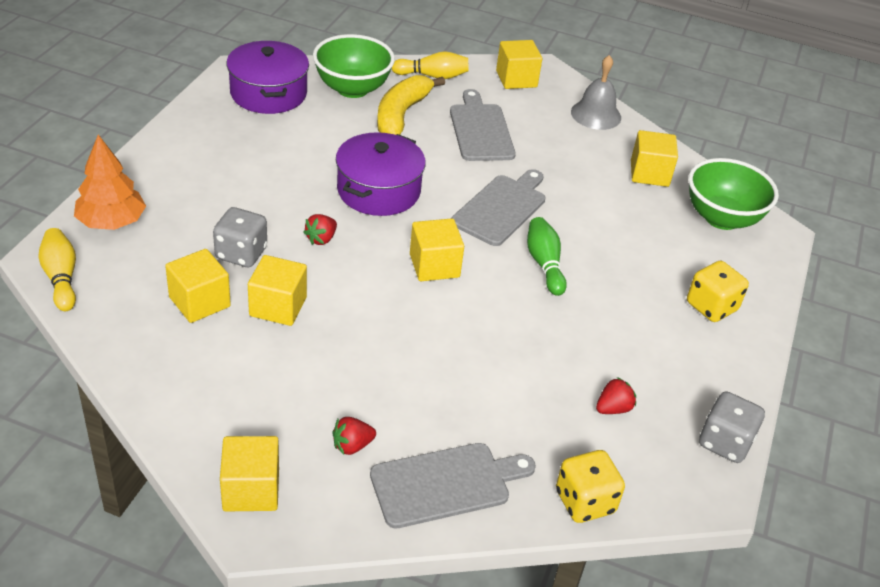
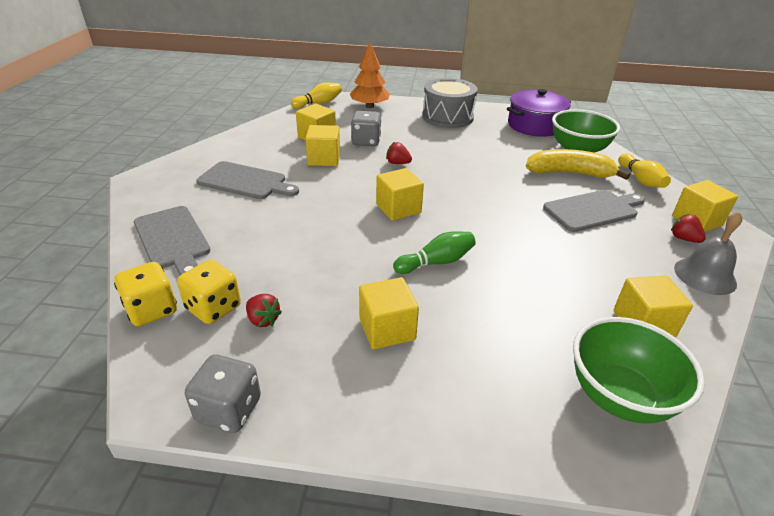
camera: 80 degrees right, 5 degrees down
(200, 156) = (447, 117): none -> grey drum
(251, 490) = (169, 173): yellow cube -> yellow cube (387, 329)
(352, 446) = (206, 200): red strawberry -> red strawberry (684, 239)
(378, 190) = (467, 176): purple pot -> none
(501, 208) = (495, 232): grey cutting board -> grey cutting board (245, 181)
(711, 307) = (443, 391): yellow dice -> yellow dice (213, 308)

